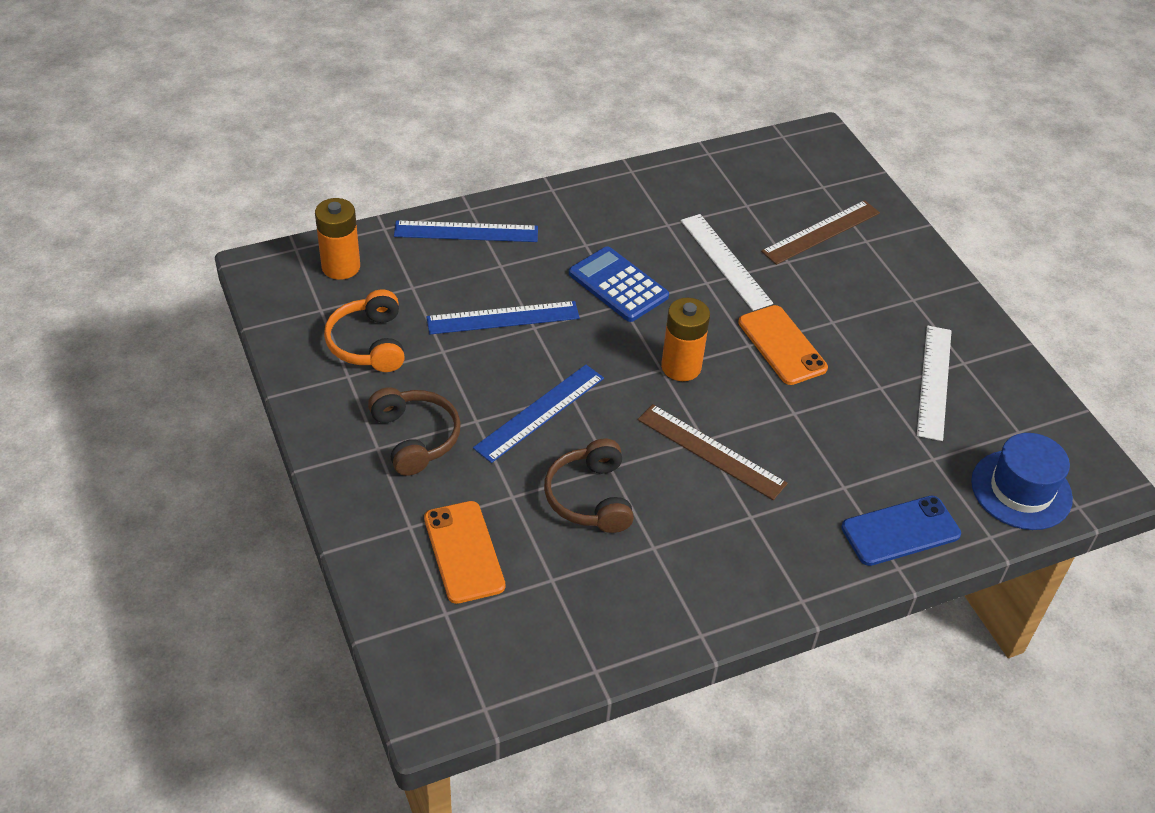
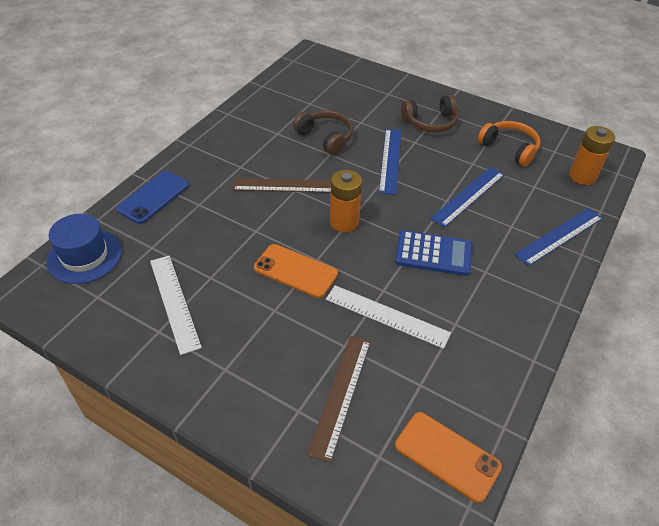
camera: 145 degrees right, 0 degrees up
(415, 438) = (430, 122): brown headphones -> brown headphones turned 45 degrees counterclockwise
(464, 552) = (356, 95): orange phone -> orange phone (447, 456)

